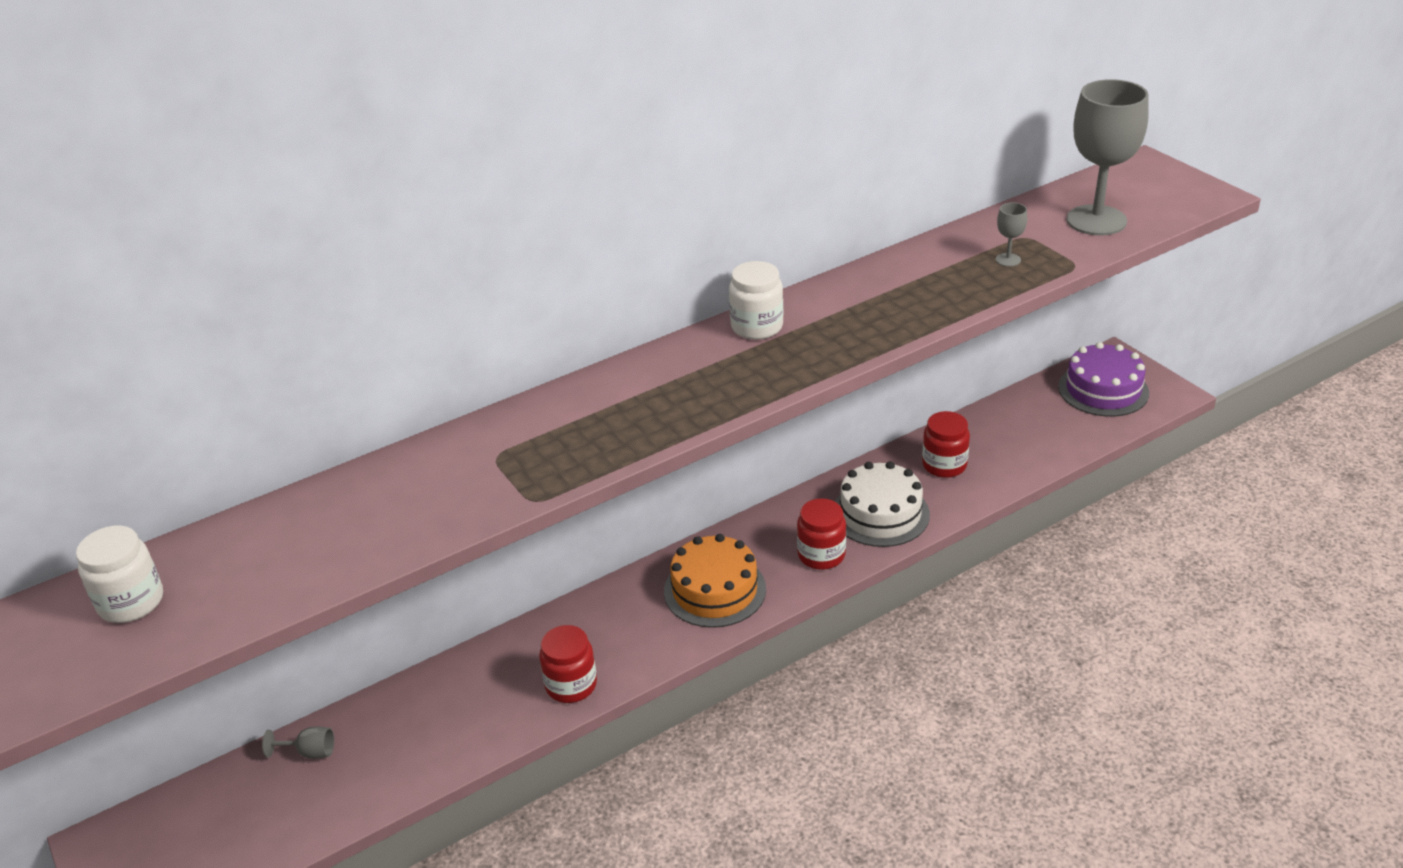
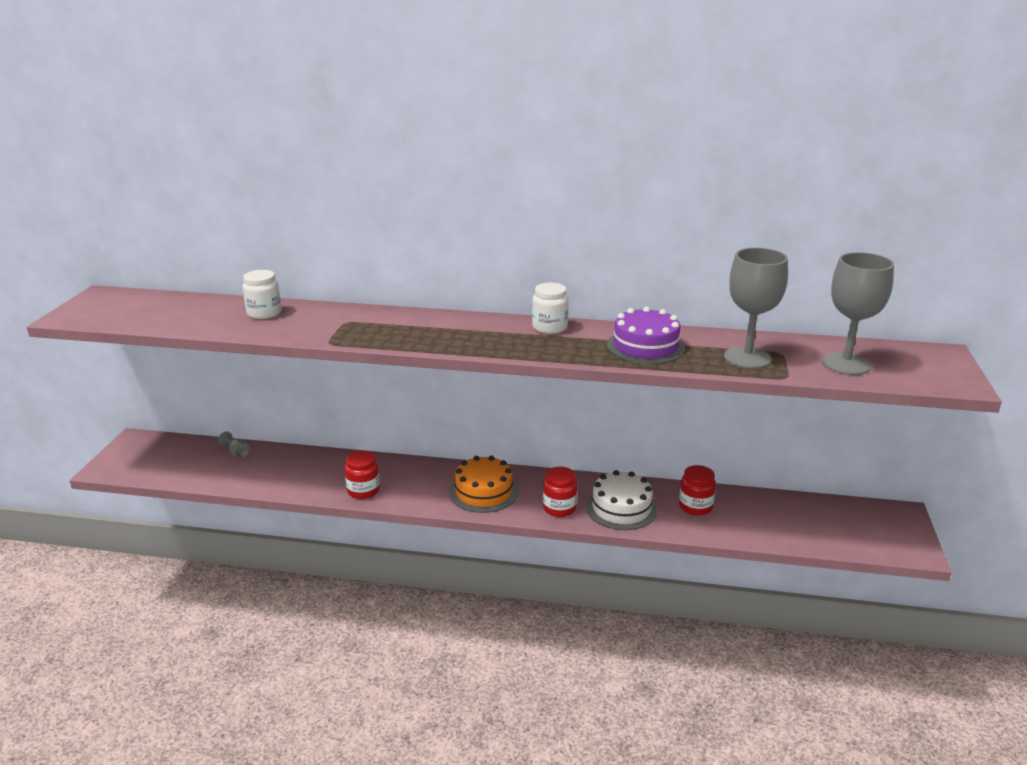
camera: 40 degrees right, 10 degrees down
(131, 602) = (150, 306): white jar -> white jar (264, 313)
(1008, 260) = (747, 358): grey goblet -> grey goblet, size x2.45
(1103, 389) = (866, 524): purple cake -> purple cake (645, 346)

